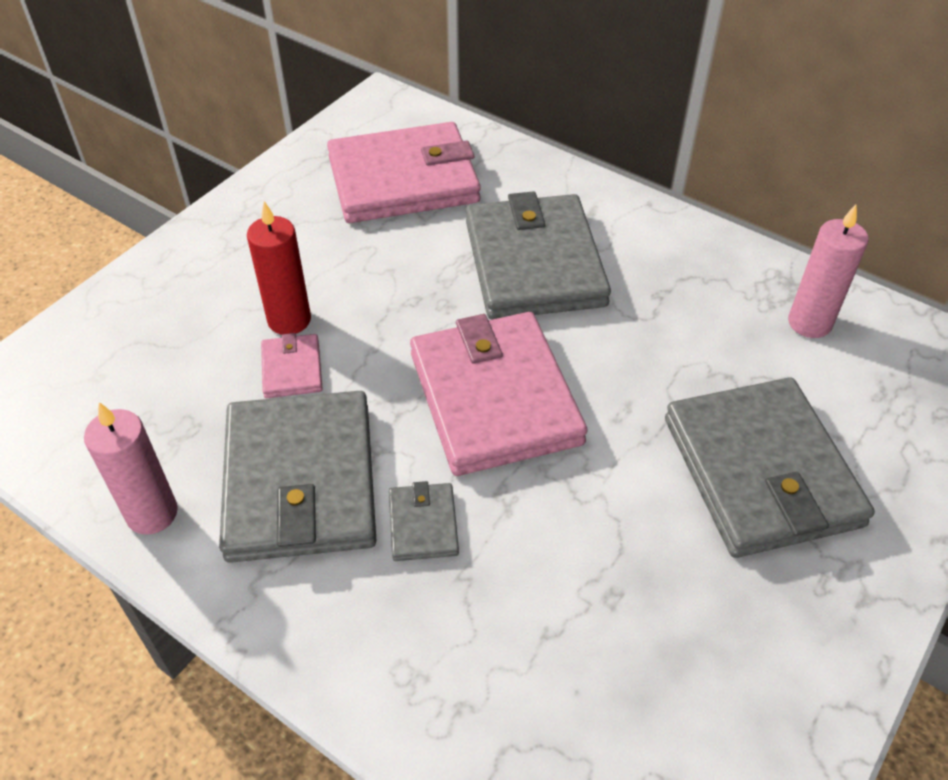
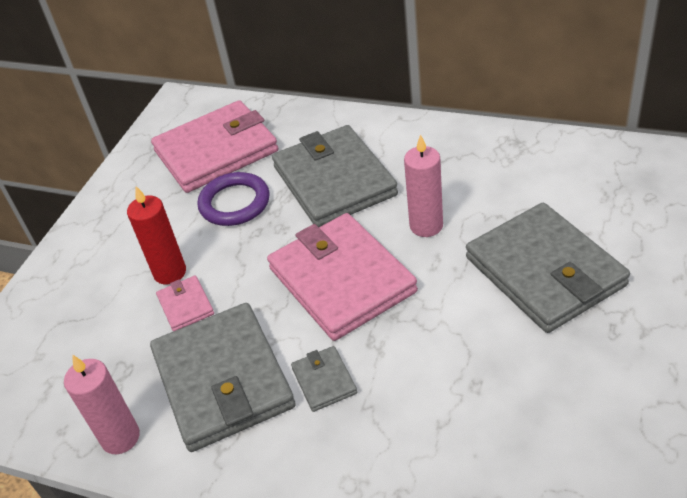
camera: 10 degrees left, 5 degrees down
(400, 254) = (234, 203): none -> purple ring
(809, 323) = (540, 164): pink candle -> pink candle (426, 226)

